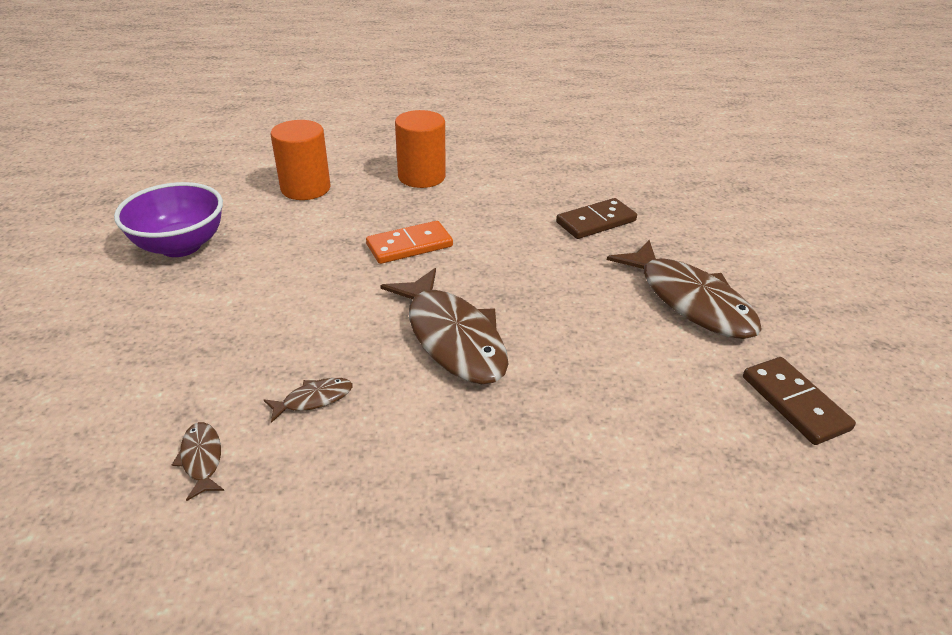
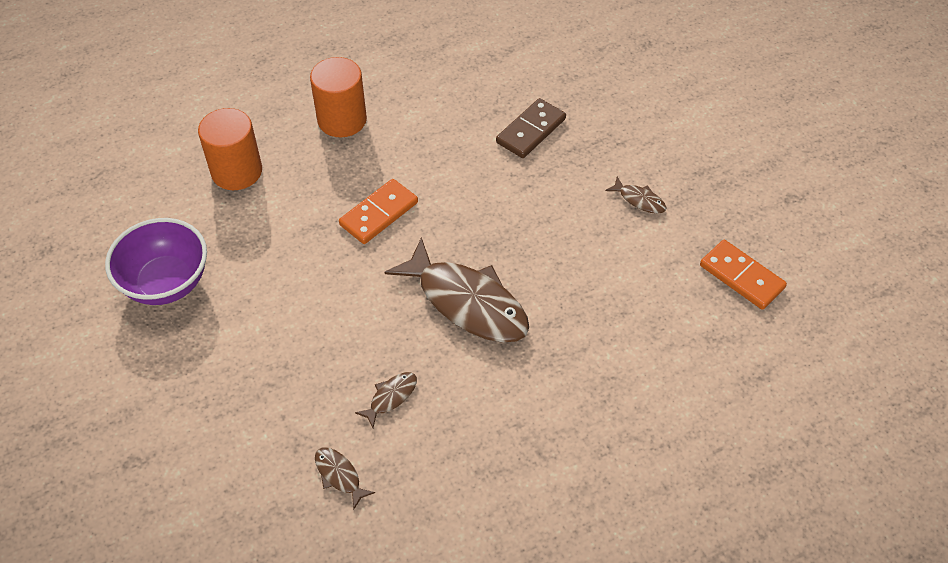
camera: 20 degrees left, 15 degrees up
(689, 300) = (639, 200): brown fish -> brown fish, size x0.43
(794, 403) = (741, 277): brown domino -> orange domino

